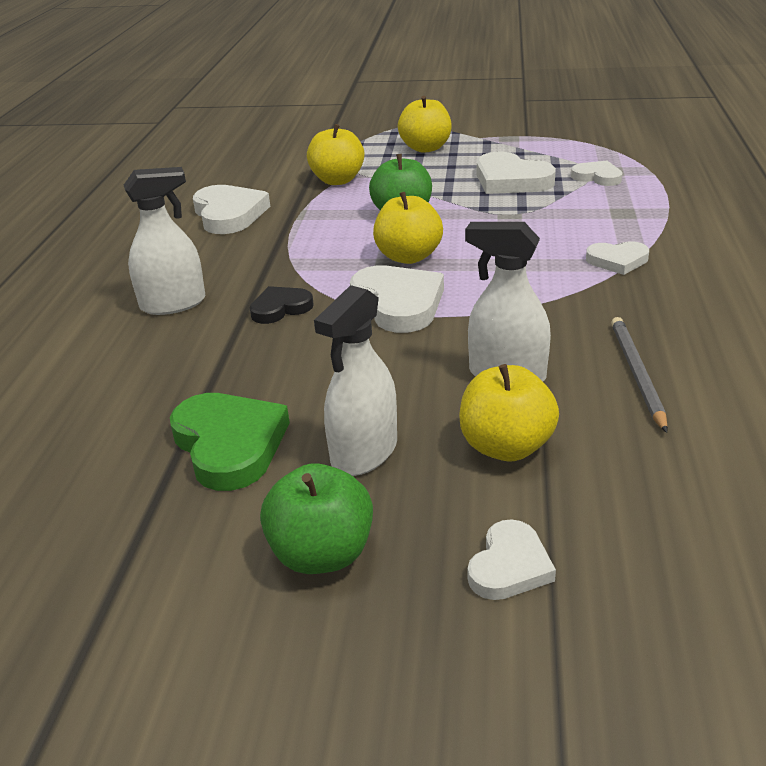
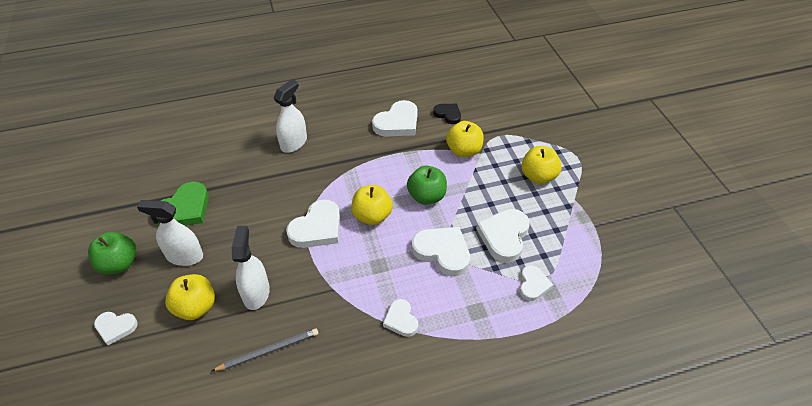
camera: 65 degrees right, 15 degrees up
(173, 304) = (294, 143): white spray bottle -> white spray bottle turned 105 degrees counterclockwise
(280, 308) = (300, 183): black heart -> black heart (448, 114)
(512, 218) = (442, 252): none -> white heart

